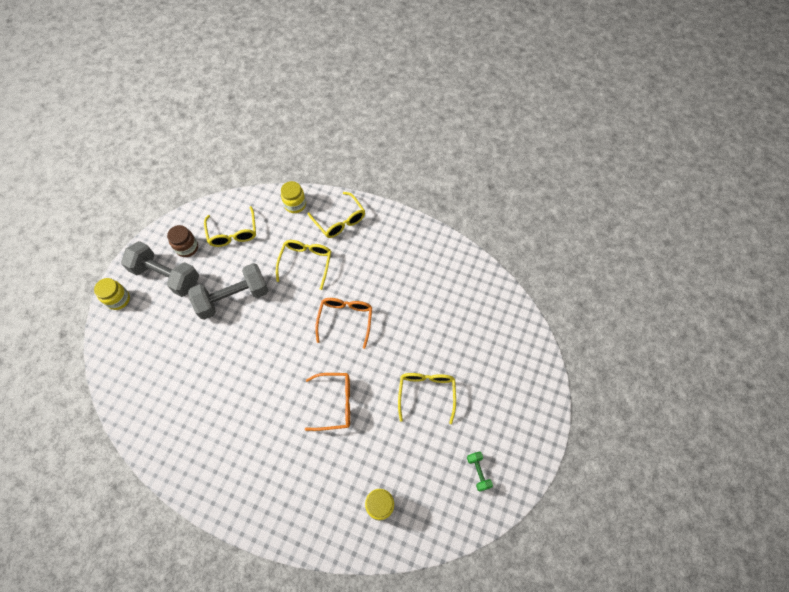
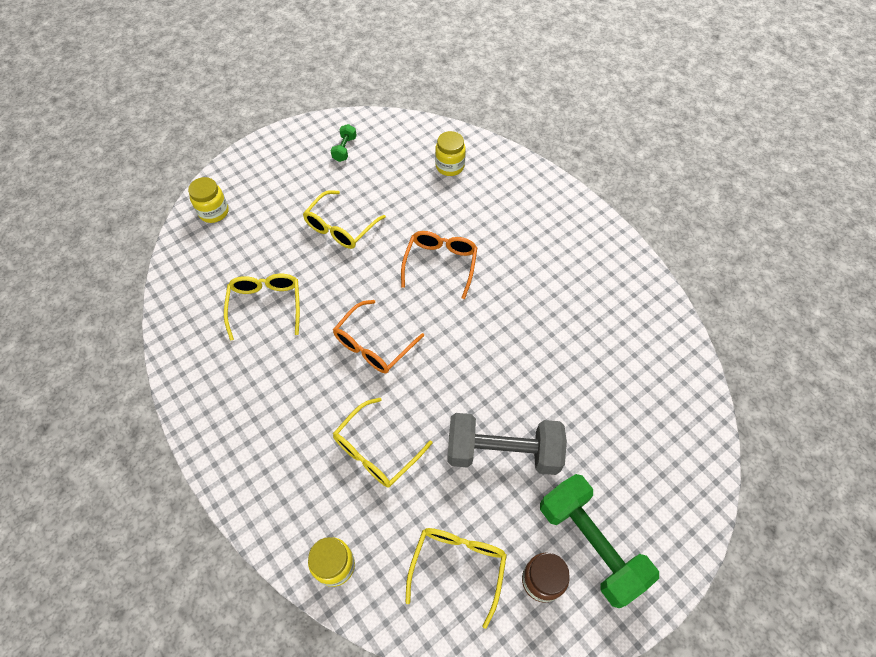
camera: 150 degrees left, 5 degrees down
(118, 299) = (675, 542): yellow jar -> yellow jar (214, 212)
(166, 276) = (590, 544): grey dumbbell -> green dumbbell
(335, 403) = (440, 264): orange glasses -> orange glasses turned 75 degrees clockwise
(340, 221) = (287, 493): yellow glasses -> yellow glasses (266, 305)

